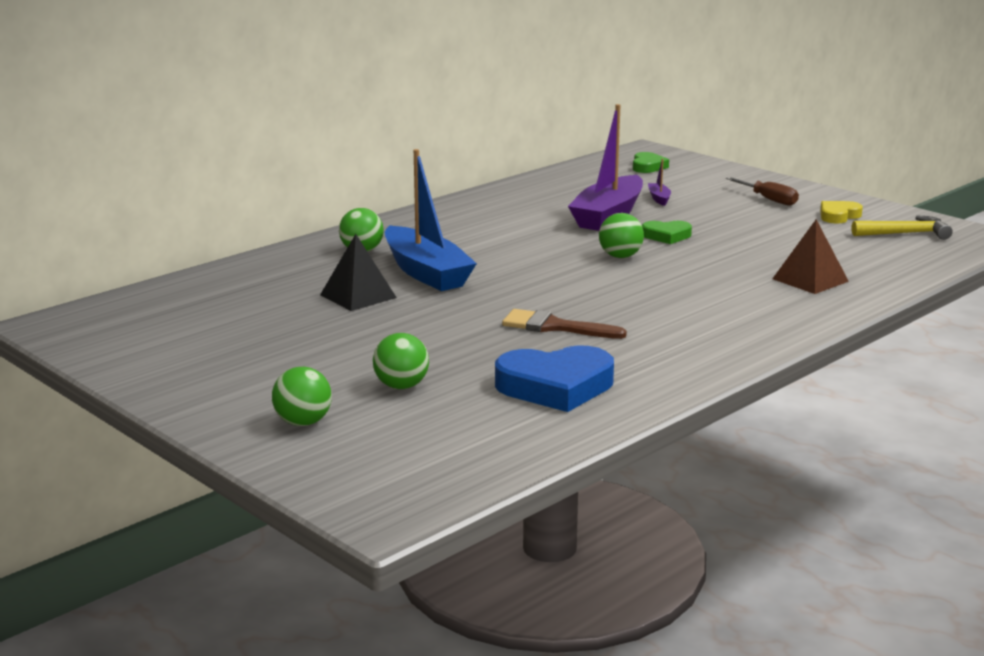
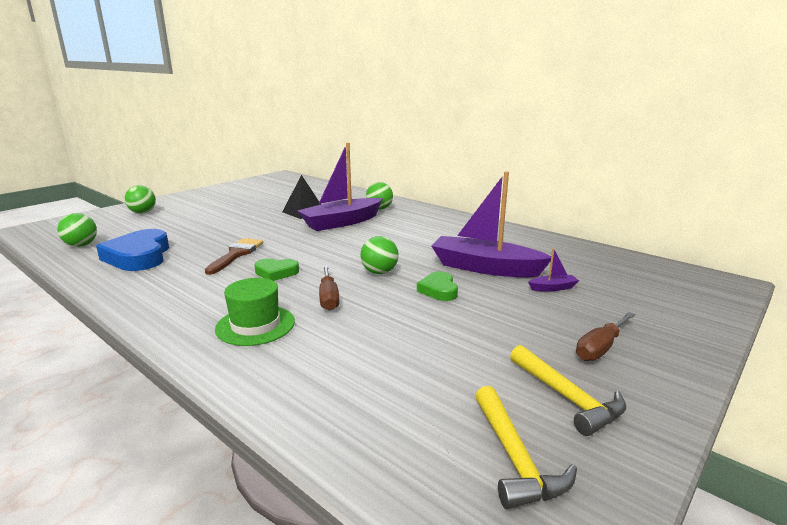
camera: 85 degrees right, 0 degrees up
(401, 386) = (170, 225): green ball -> green ball (81, 245)
(426, 273) = (341, 222): blue boat -> purple boat
(647, 166) = (661, 284): green heart -> green heart (276, 272)
(689, 277) = (328, 298): none -> brown screwdriver
(756, 304) = (255, 325): none -> green hat
(810, 280) = (316, 358): brown pyramid -> none
(838, 216) = (567, 398): yellow heart -> yellow hammer

